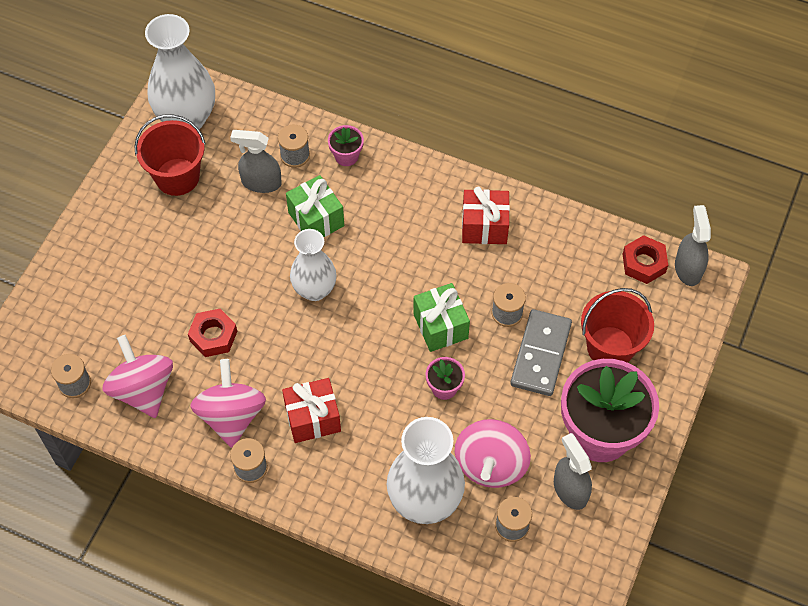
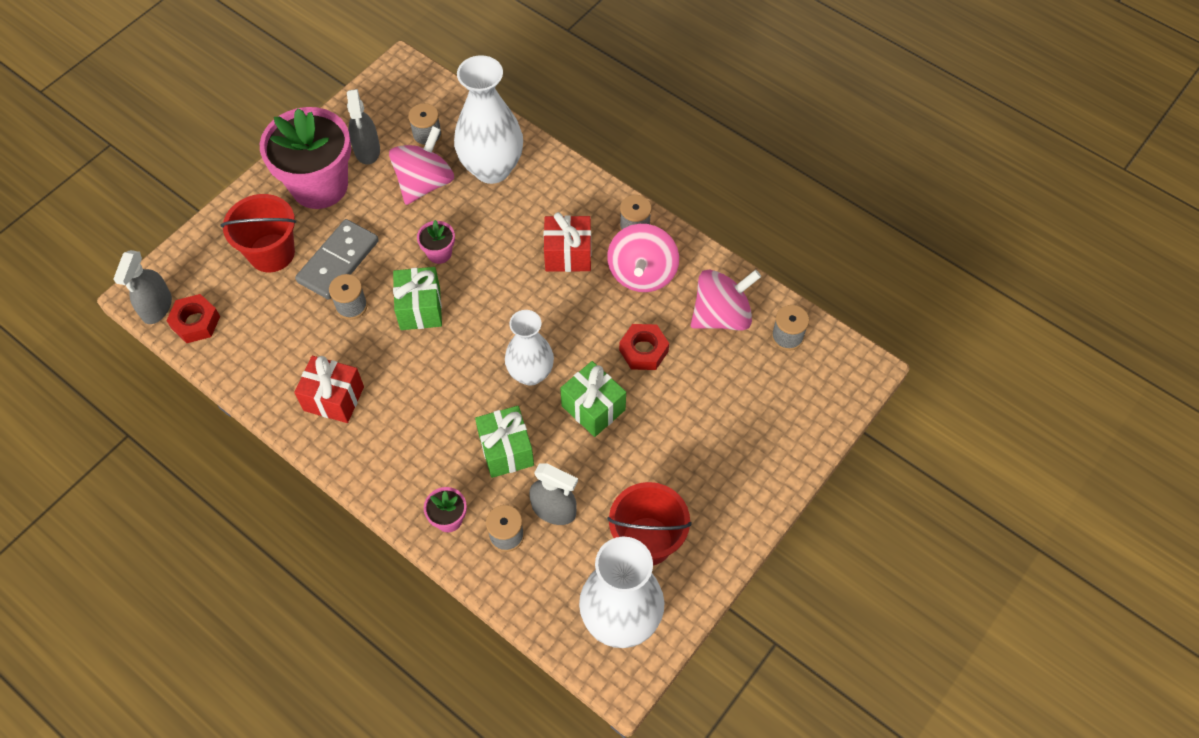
camera: 165 degrees left, 0 degrees up
(143, 389) = (721, 315): pink spinning top -> pink spinning top turned 105 degrees counterclockwise
(248, 272) = (593, 408): none -> green gift

